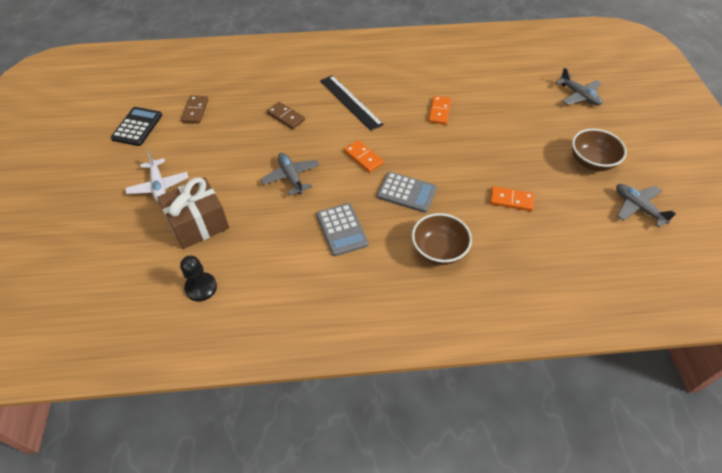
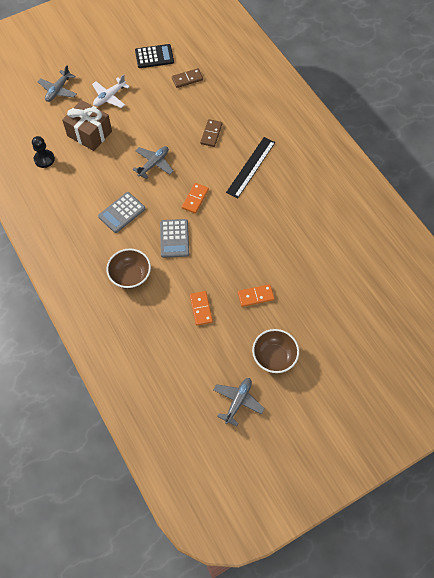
camera: 65 degrees right, 10 degrees up
(439, 111) = (274, 231): orange domino -> orange domino (255, 296)
(579, 96) = (358, 330): grey plane -> grey plane (58, 90)

